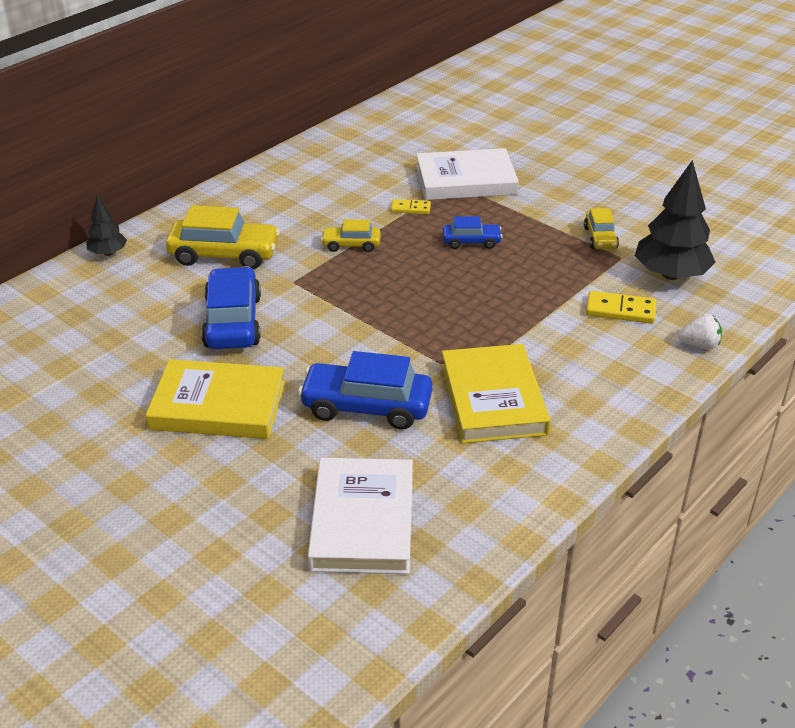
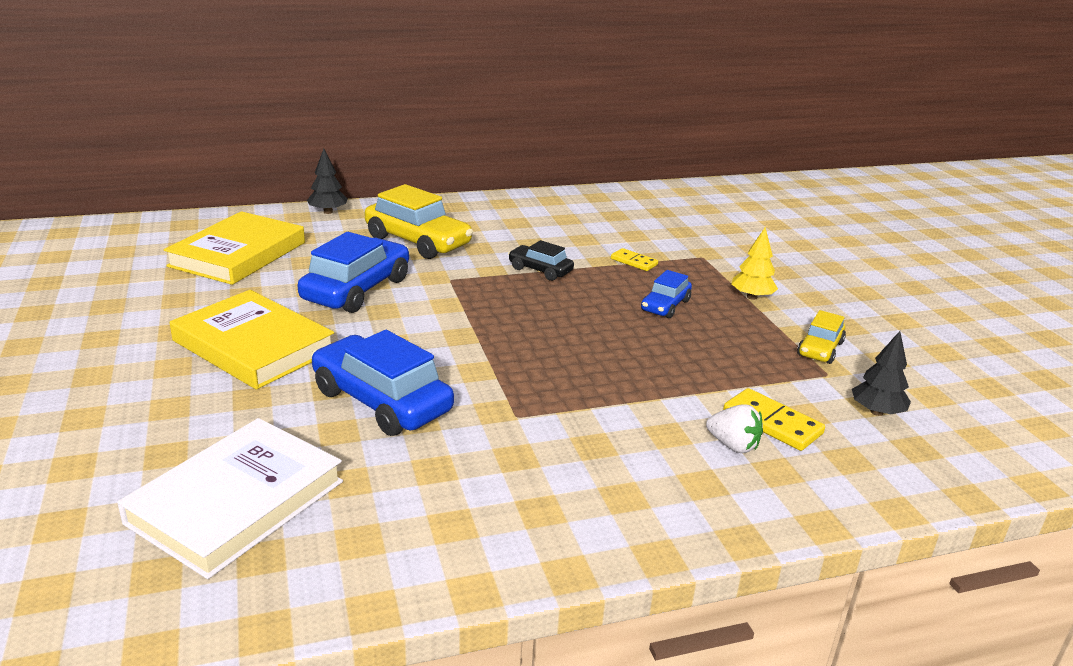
camera: 30 degrees right, 10 degrees down
(351, 245) = (540, 270): yellow car -> black car
(465, 180) = (718, 257): white book -> none
(471, 242) = (665, 306): blue car -> blue car turned 90 degrees clockwise
(493, 399) = (519, 448): yellow book -> yellow book (238, 254)
(520, 209) = (752, 297): none -> yellow tree
(670, 275) = (876, 412): black tree -> black tree, size x0.53
(699, 345) = (843, 497): white strawberry -> white strawberry (733, 445)

